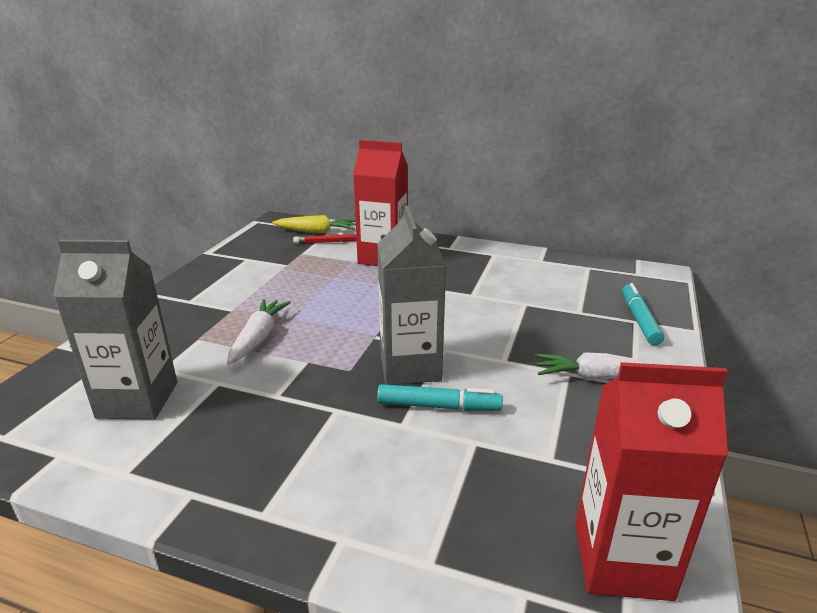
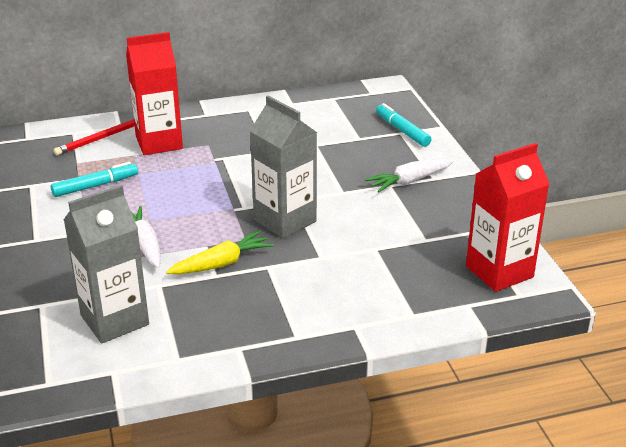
camera: 35 degrees left, 5 degrees up
(317, 232) = (62, 137): yellow carrot -> yellow carrot (222, 263)
(438, 406) = (331, 237): turquoise marker -> turquoise marker (95, 186)

